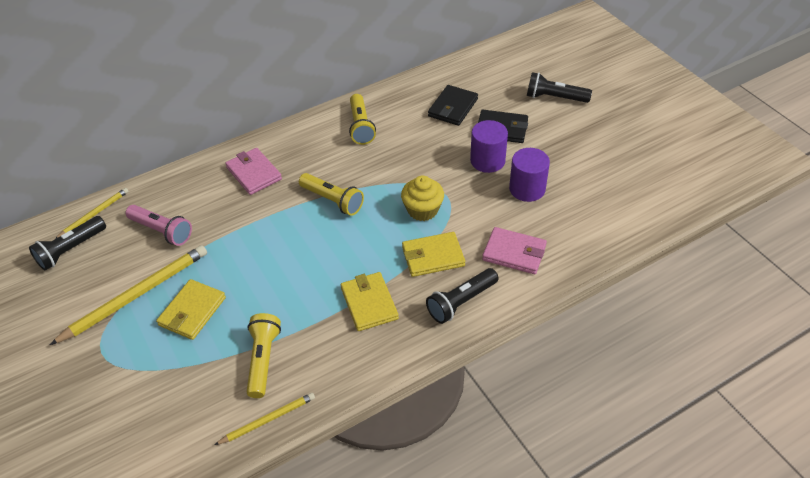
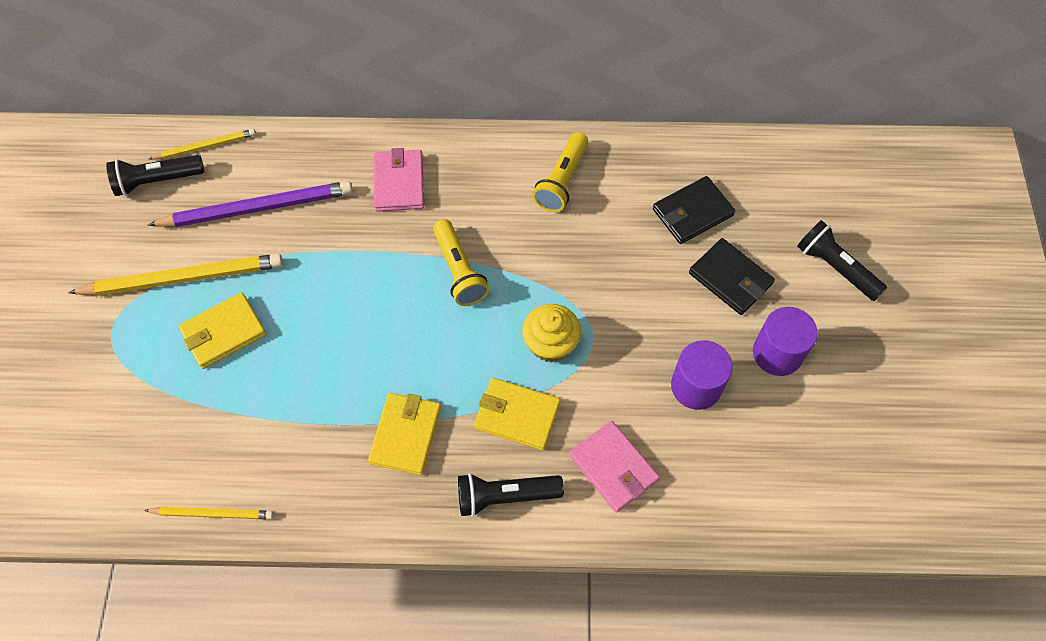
camera: 30 degrees right, 15 degrees up
(162, 231) = (257, 208): pink flashlight -> purple pencil
(263, 360) = (253, 438): yellow flashlight -> none
(487, 161) = (678, 317): purple cylinder -> purple cylinder (777, 353)

